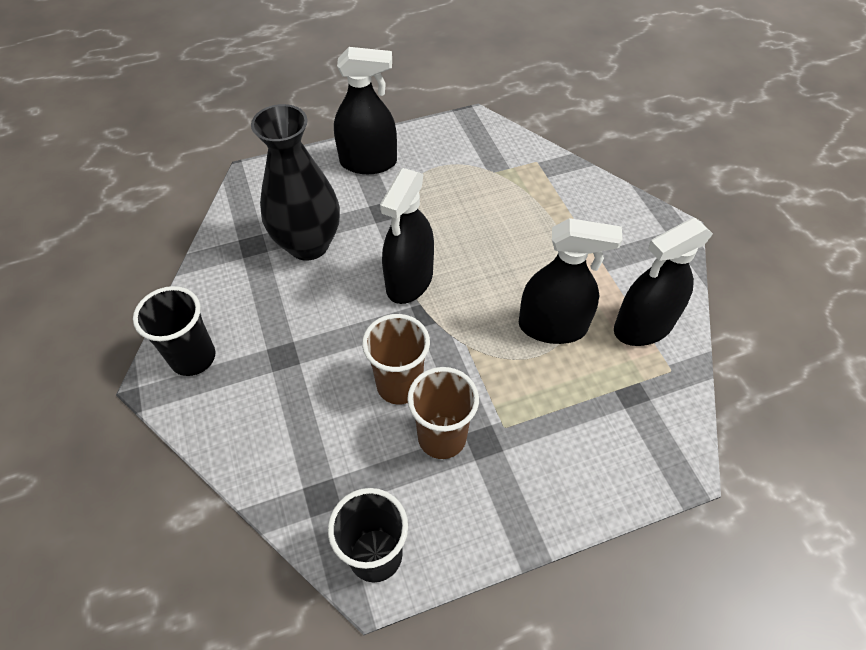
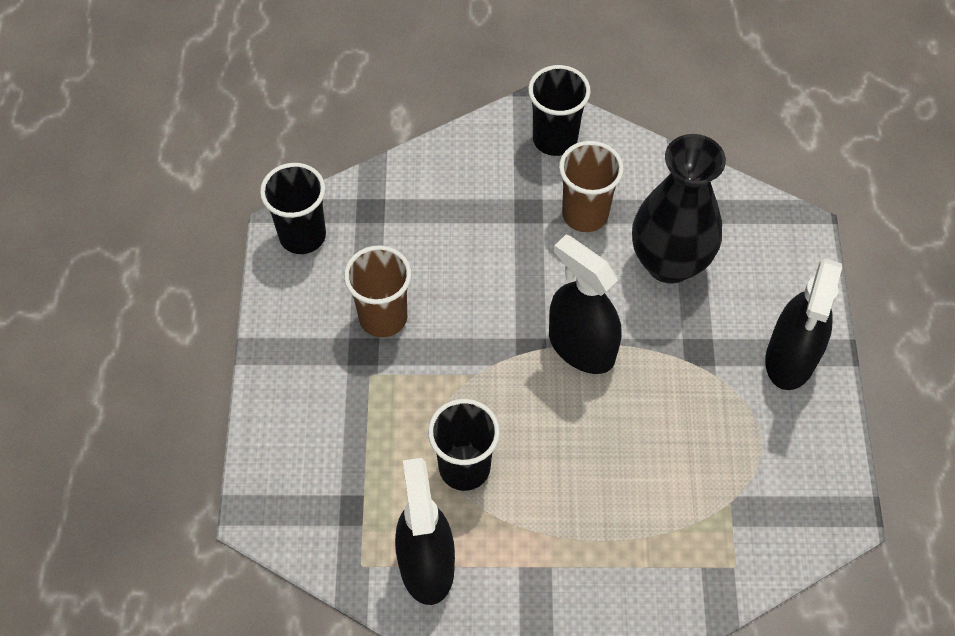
camera: 110 degrees right, 5 degrees up
(399, 385) = (453, 299): brown cup -> brown cup (585, 214)
(552, 327) = (464, 468): black spray bottle -> black cup

